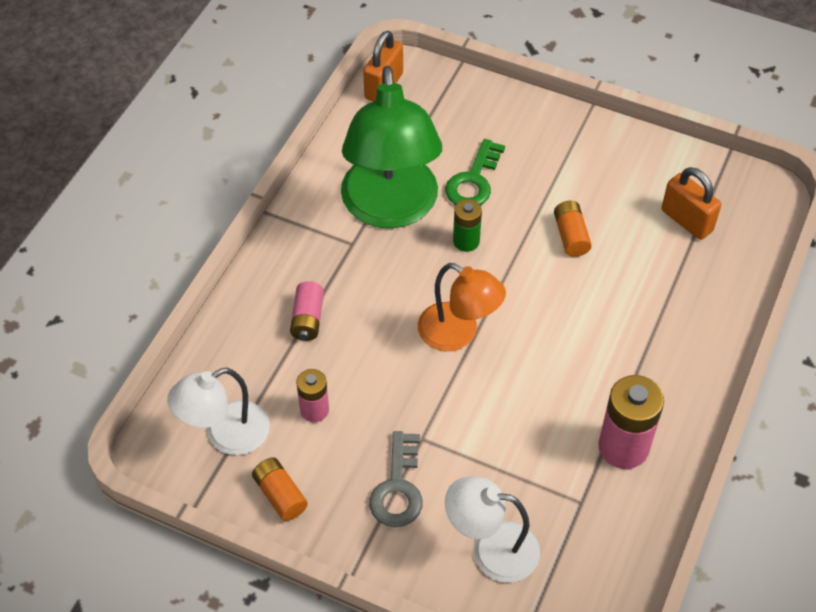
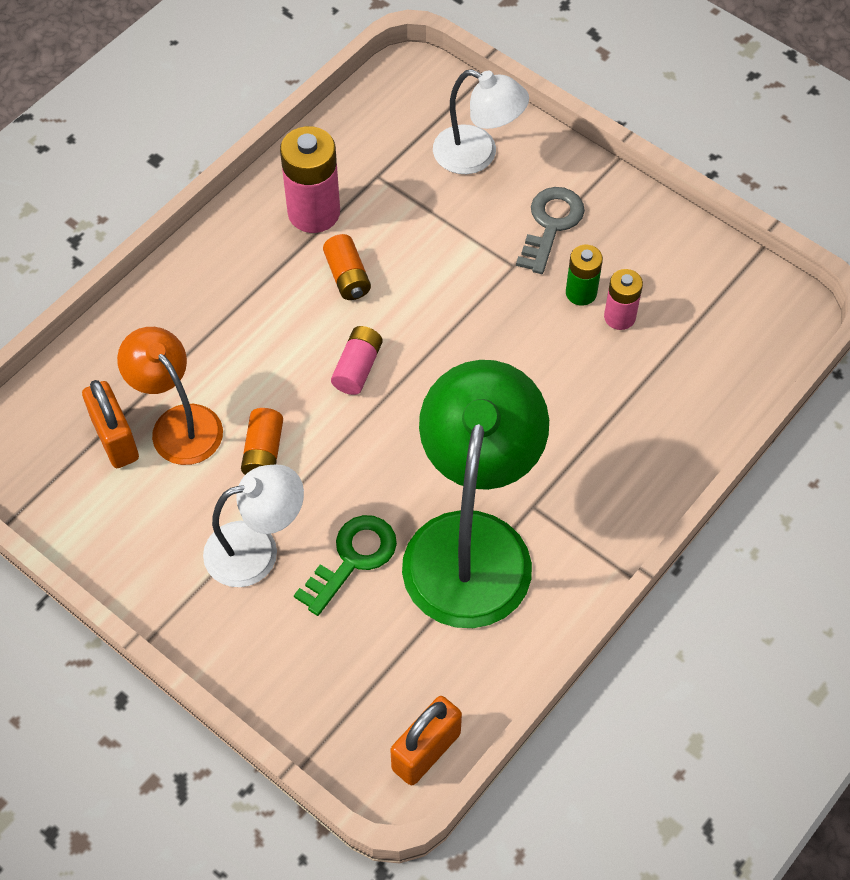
camera: 165 degrees left, 5 degrees up
(225, 435) = (718, 312): white lamp -> white lamp (256, 549)
(280, 495) = (670, 243): orange battery -> orange battery (347, 276)
(307, 319) = (607, 420): pink battery -> pink battery (357, 368)
(458, 334) = (440, 364): orange lamp -> orange lamp (178, 423)
(466, 241) = (392, 475): green battery -> green battery (581, 293)

